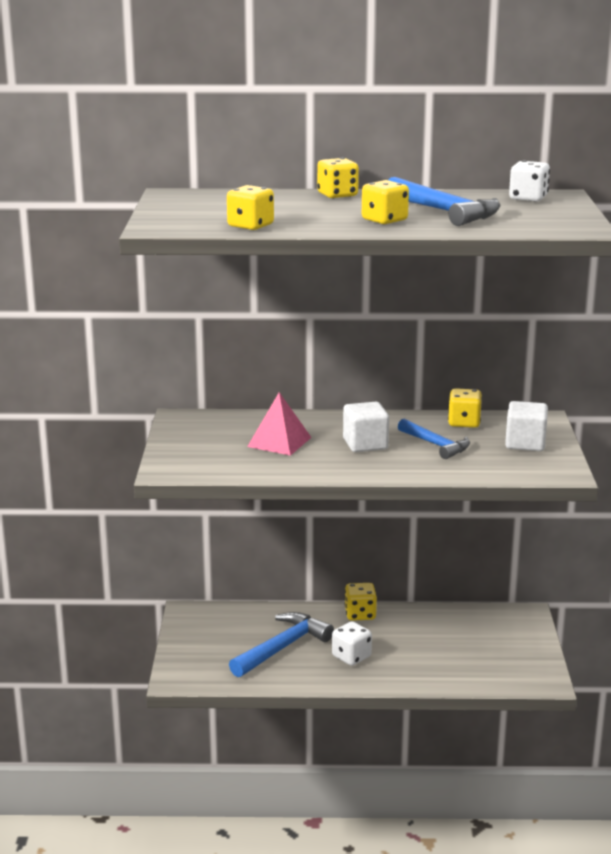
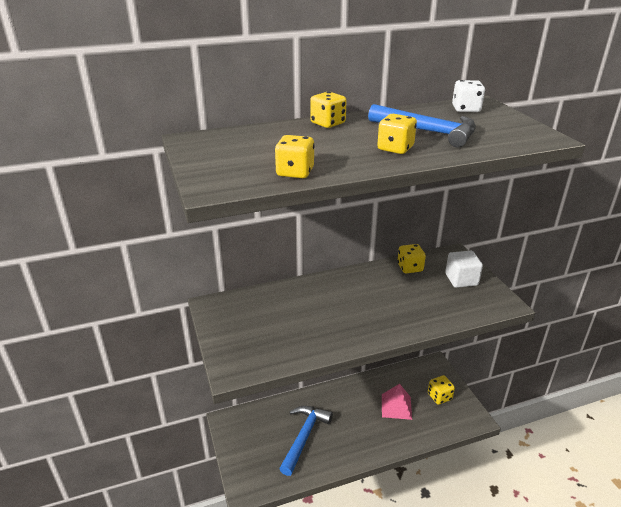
camera: 20 degrees left, 10 degrees up
(279, 442) = (299, 316): pink pyramid -> pink pyramid (396, 406)
(351, 656) = (352, 432): white dice -> none
(360, 614) = (338, 391): yellow dice -> yellow dice (439, 396)
(365, 444) = (360, 304): white cube -> none
(436, 445) = (407, 294): blue hammer -> none

